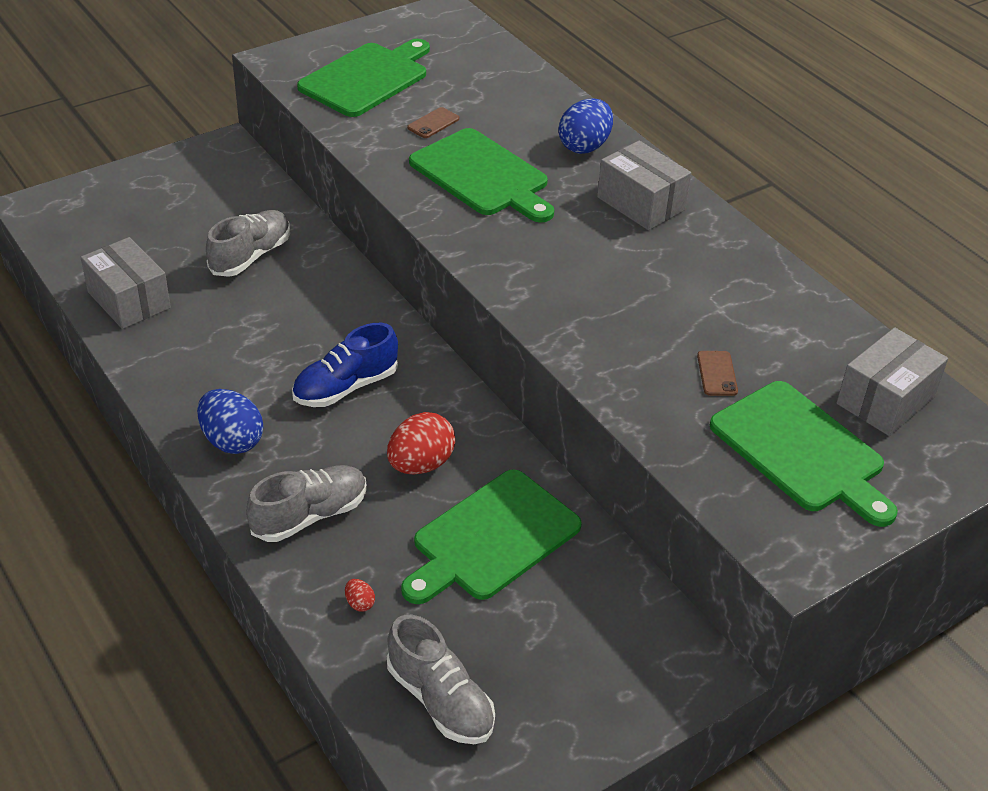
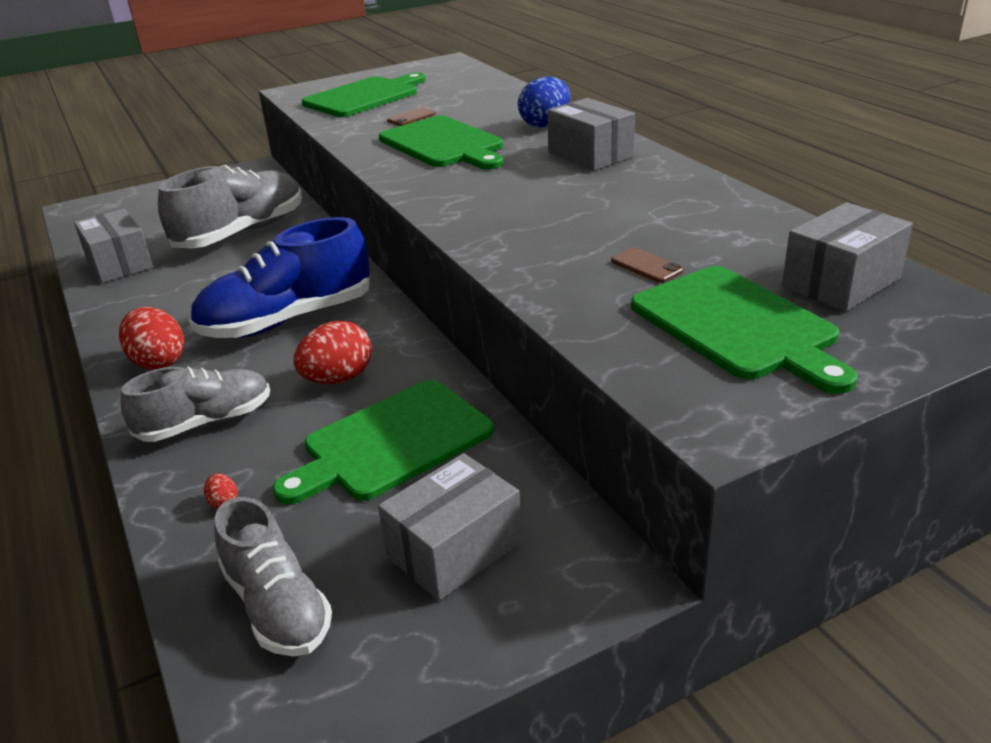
camera: 10 degrees right, 10 degrees down
(232, 441) = (158, 362): blue egg -> red egg
(251, 256) = (241, 233): grey shoe -> grey shoe, size x1.56
(345, 387) = (287, 320): blue shoe -> blue shoe, size x1.56
(572, 646) = (454, 549): none -> grey box
(717, 374) = (646, 266): brown phone -> brown phone turned 45 degrees counterclockwise

